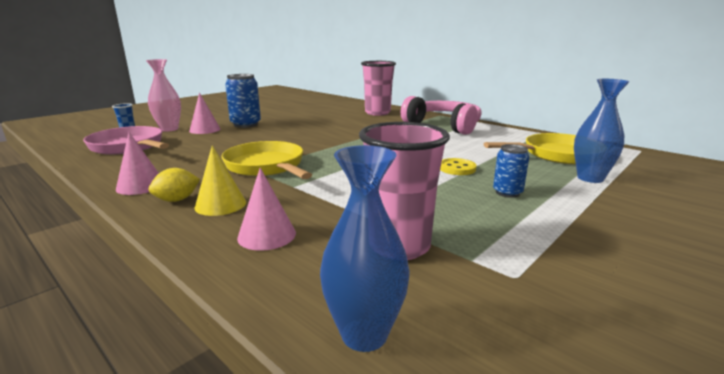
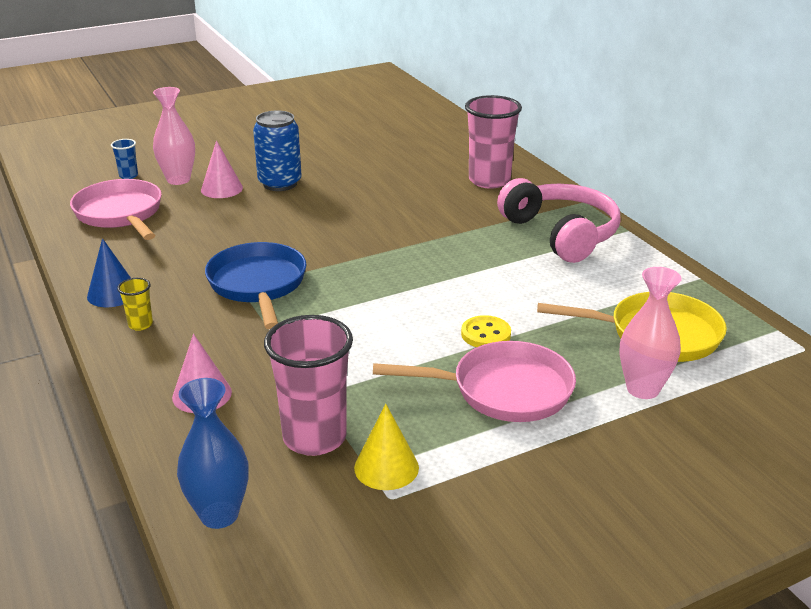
camera: 20 degrees right, 10 degrees up
(141, 186) = (113, 293): pink cone -> blue cone
(177, 200) = (140, 324): yellow lemon -> yellow cup
(220, 204) = (179, 341): yellow cone -> yellow cone (386, 467)
(267, 166) = (258, 285): yellow pan -> blue pan
(507, 192) = (504, 390): blue can -> pink pan
(590, 178) = (643, 389): blue vase -> pink vase

